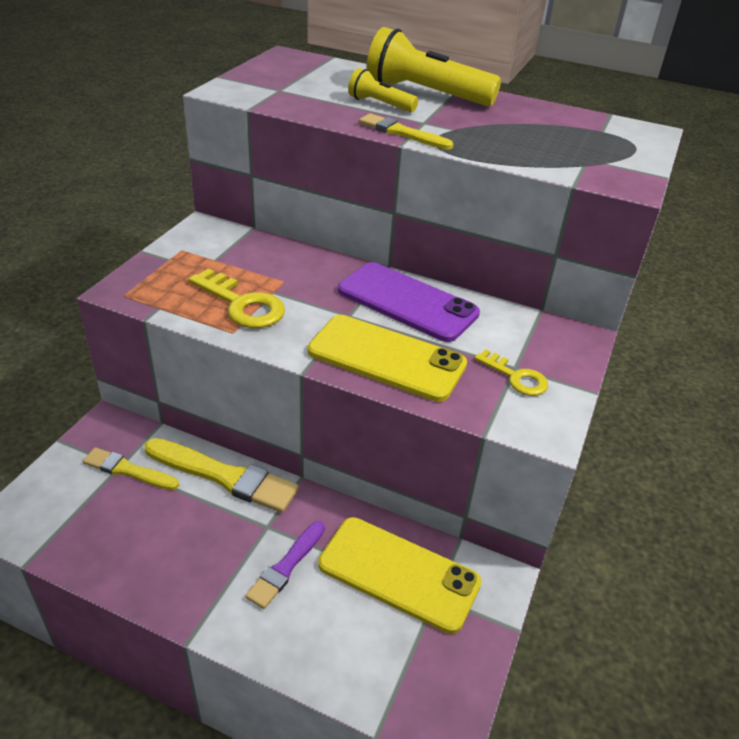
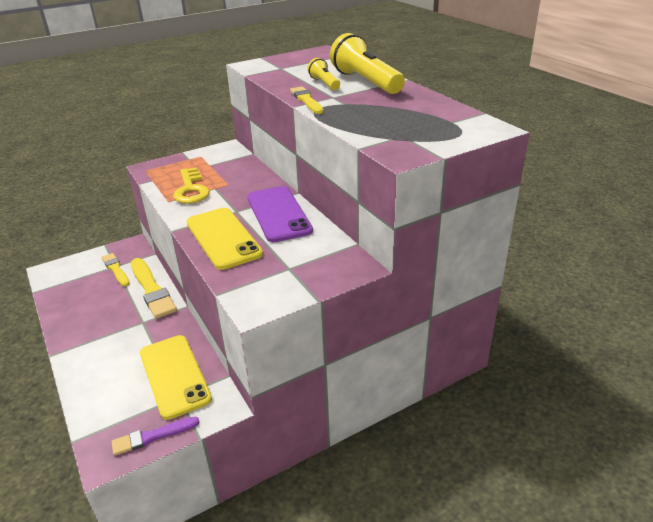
camera: 40 degrees right, 5 degrees down
(286, 566) = (128, 344): purple brush -> purple brush (152, 436)
(516, 377) = (280, 273): yellow key -> none

